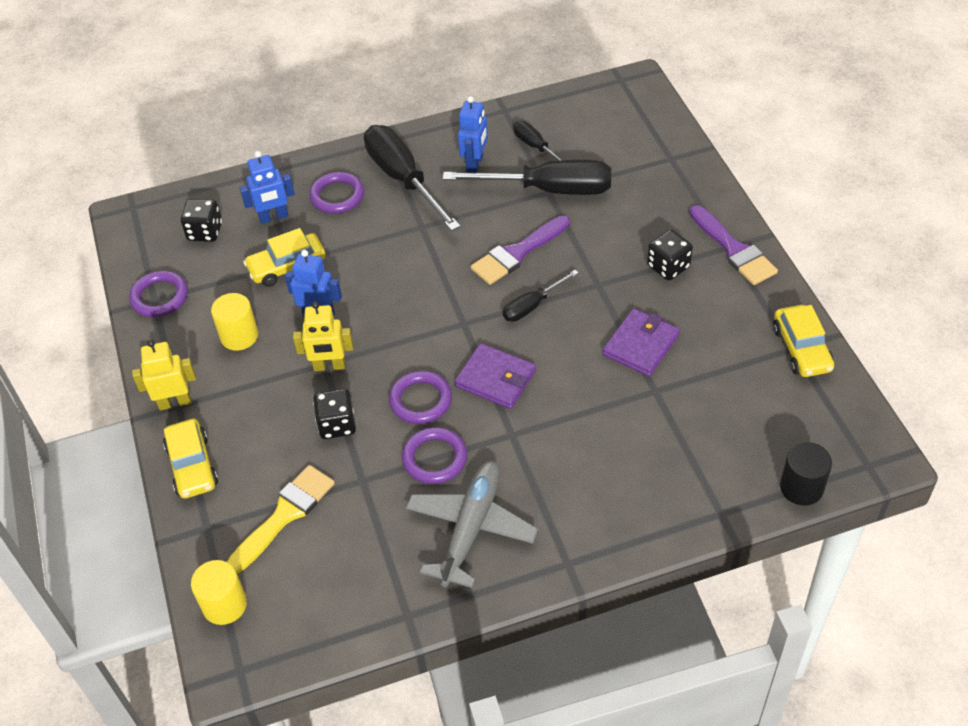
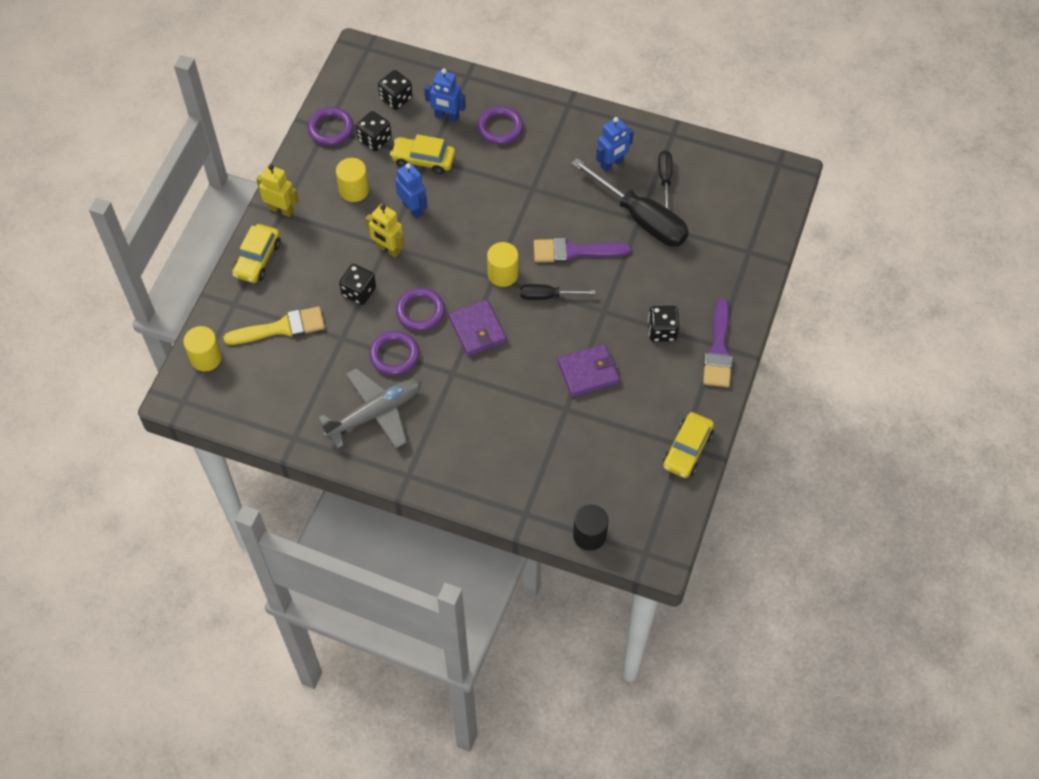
camera: 35 degrees right, 10 degrees up
(217, 279) = (375, 139): none -> black dice
(403, 179) = (553, 144): black screwdriver -> none
(469, 315) = (503, 274): none -> yellow cylinder

